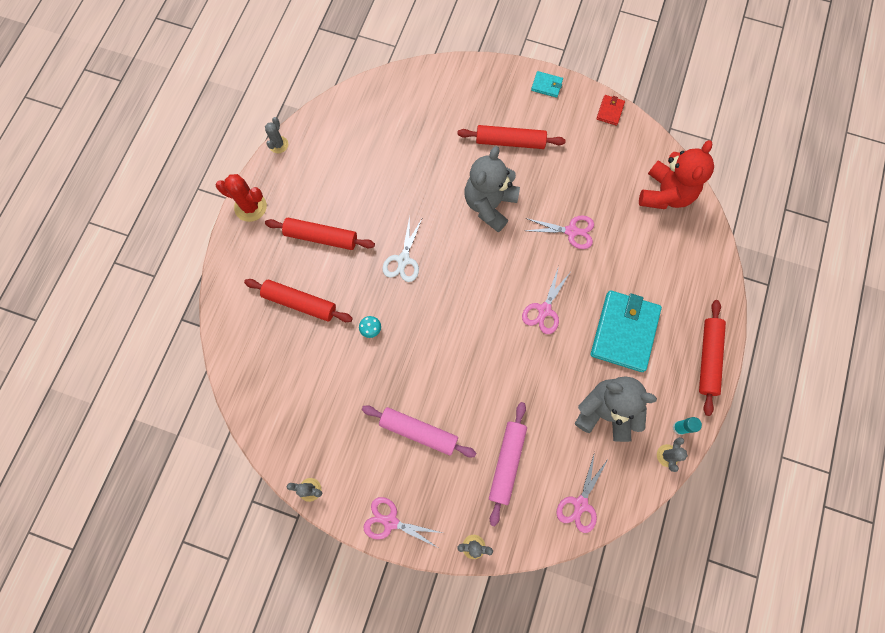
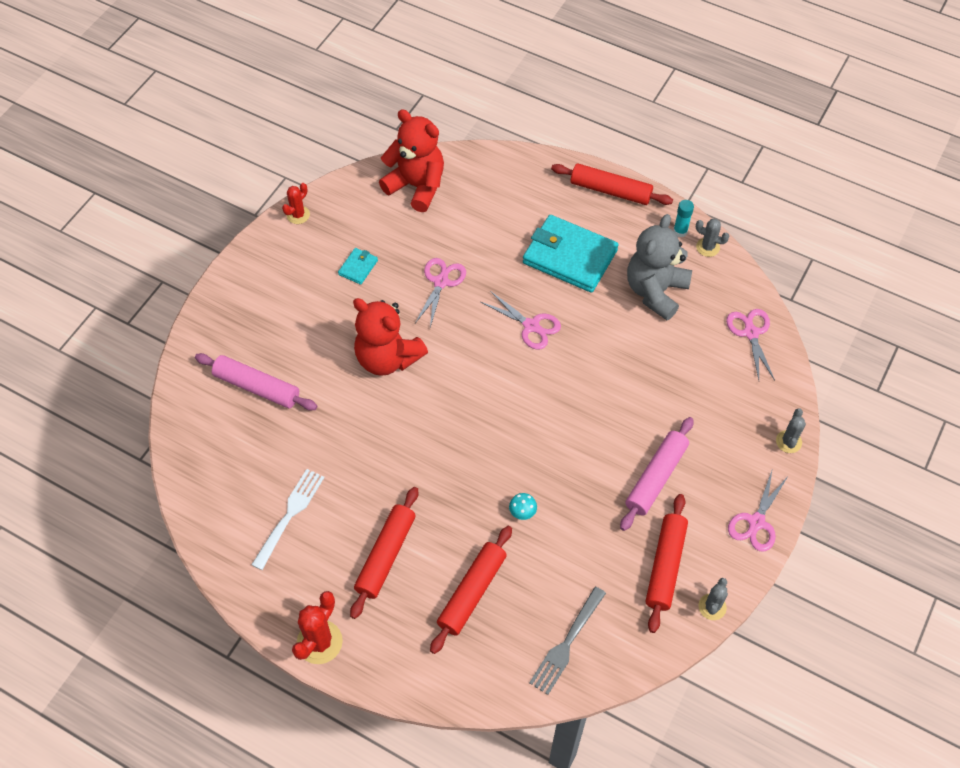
camera: 80 degrees left, 15 degrees down
(267, 378) = (567, 643): none -> grey fork
(278, 144) = (233, 595): grey cactus -> none
(344, 166) = (289, 515): none -> white fork
(403, 260) = (438, 463): white scissors -> none
(489, 205) = (387, 358): grey teddy bear -> red teddy bear
(507, 463) = (701, 394): pink rolling pin -> pink rolling pin (257, 387)
(510, 141) = (309, 322): red rolling pin -> red rolling pin (665, 566)
(546, 85) = (243, 270): turquoise wallet -> turquoise wallet (358, 267)
(580, 504) = (751, 333): pink scissors -> pink scissors turned 135 degrees counterclockwise
(610, 111) = (298, 215): red wallet -> red cactus

